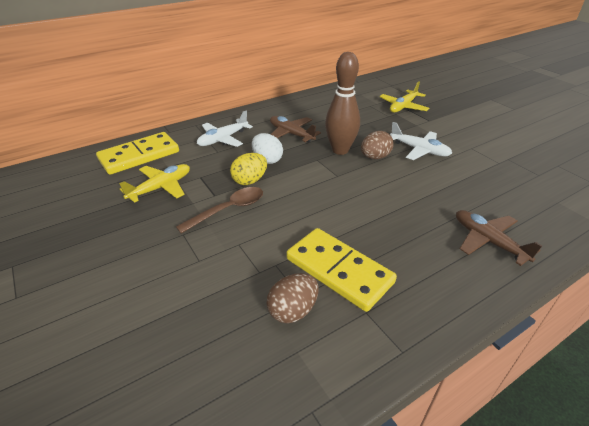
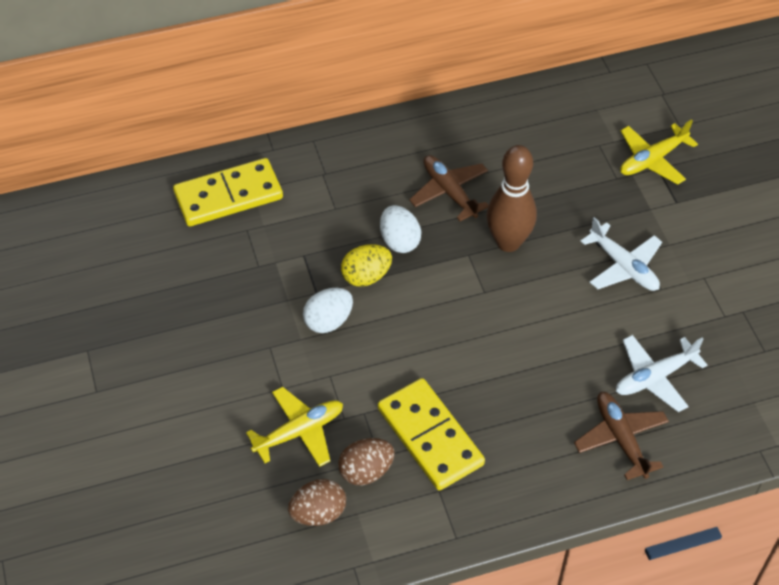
camera: 15 degrees right, 15 degrees up
(161, 188) = (252, 265): yellow plane -> yellow plane (299, 432)
(223, 139) = (348, 183): white plane -> white plane (654, 377)
(228, 210) = (328, 321): brown spoon -> white egg
(375, 157) = (552, 267): brown egg -> brown egg (318, 513)

